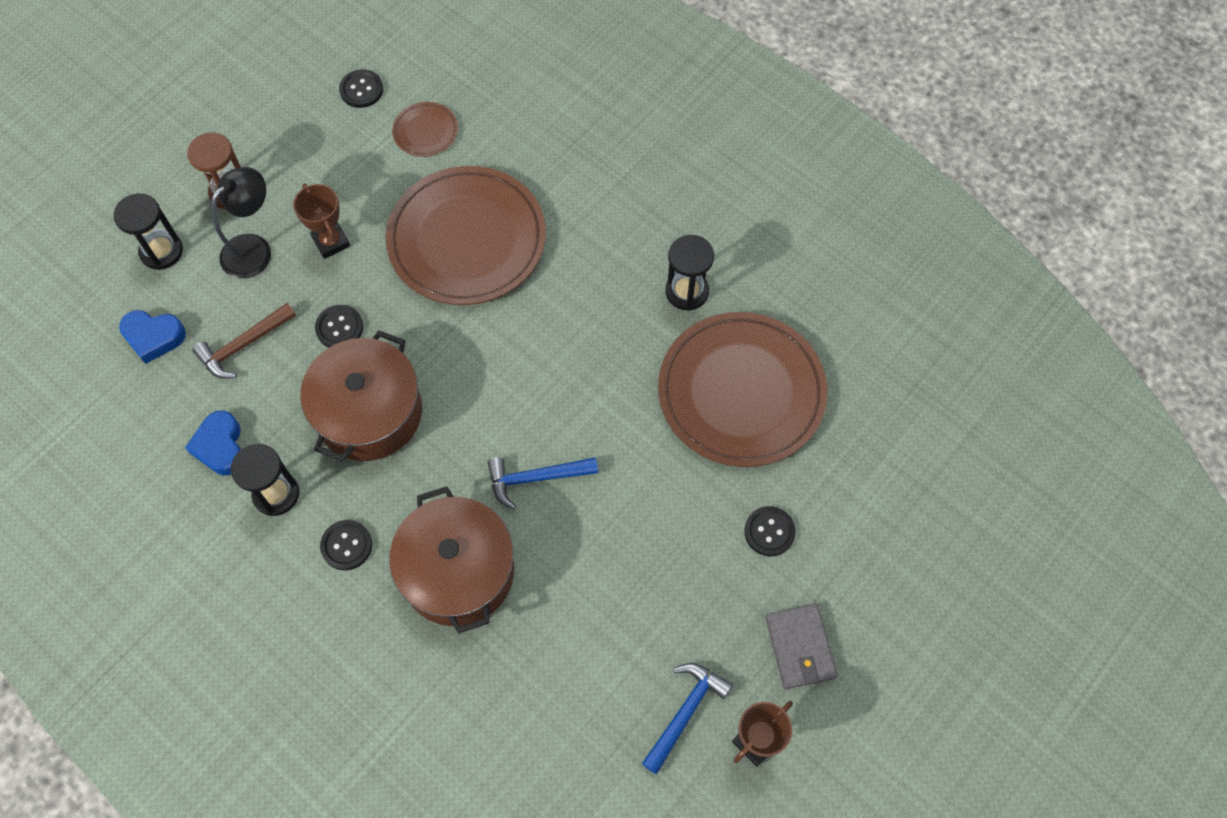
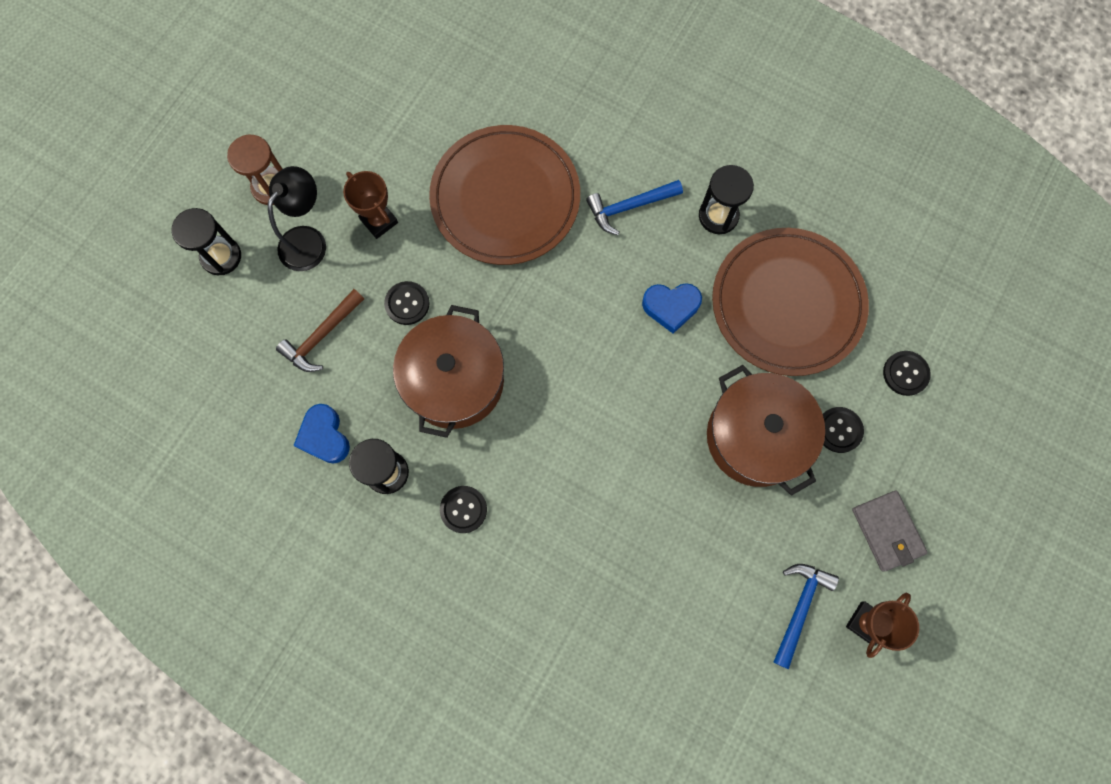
camera: 10 degrees left, 10 degrees up
(154, 337) = (235, 342): blue heart -> blue heart (671, 307)
(361, 90) = (371, 65): black button -> black button (905, 373)
(425, 131) = (442, 97): brown plate -> none
(458, 572) = (570, 516): brown pot -> brown pot (756, 437)
(535, 478) = (620, 417): blue hammer -> blue hammer (629, 207)

